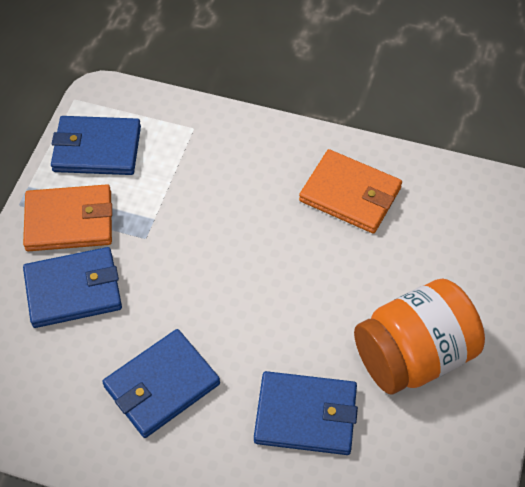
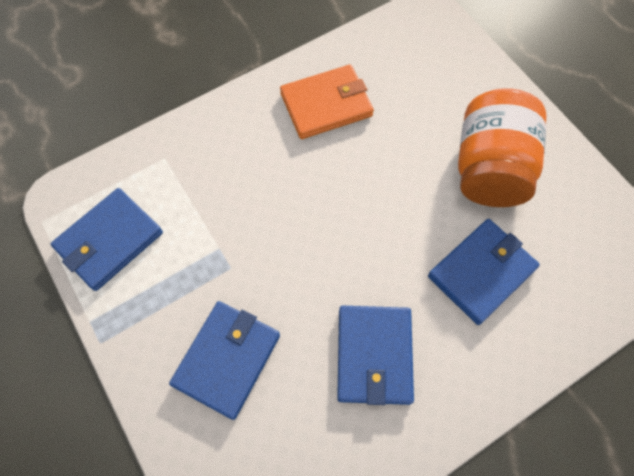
camera: 50 degrees left, 10 degrees up
(69, 221) = (157, 313): orange wallet -> none

